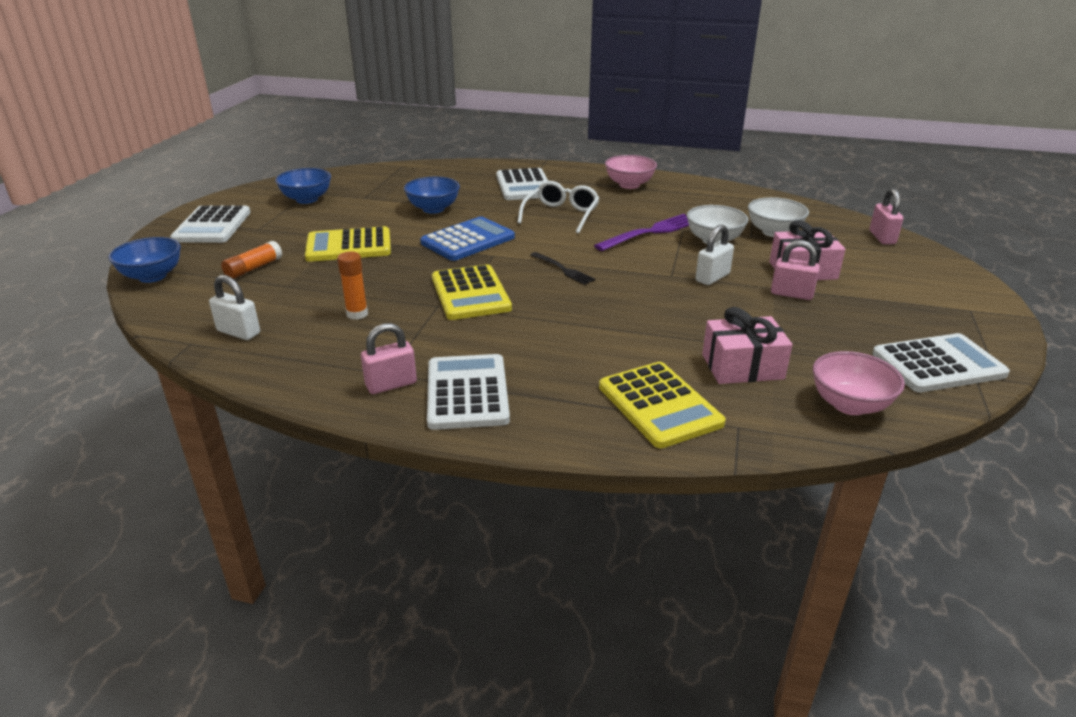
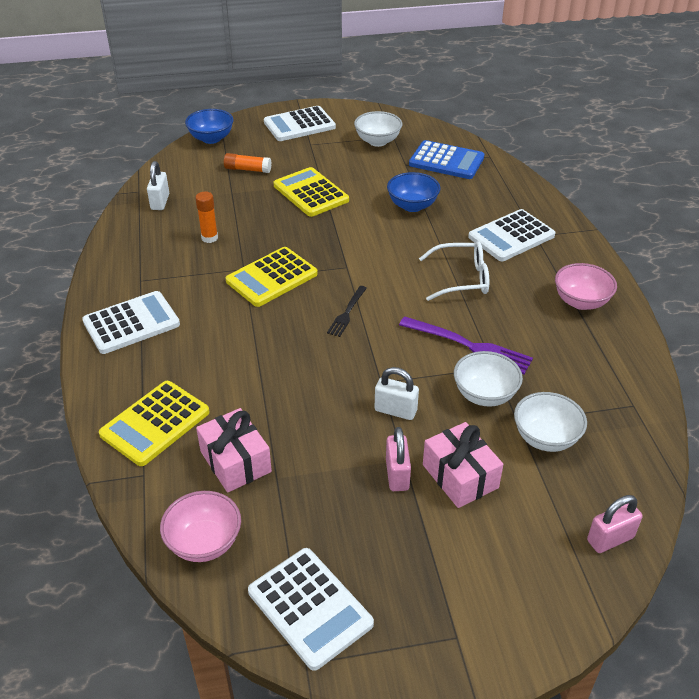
camera: 65 degrees right, 10 degrees up
(307, 199) = (377, 141): blue bowl -> white bowl
(391, 384) = (127, 287): pink padlock -> none
(468, 240) = (365, 244): blue calculator -> blue calculator (446, 161)

